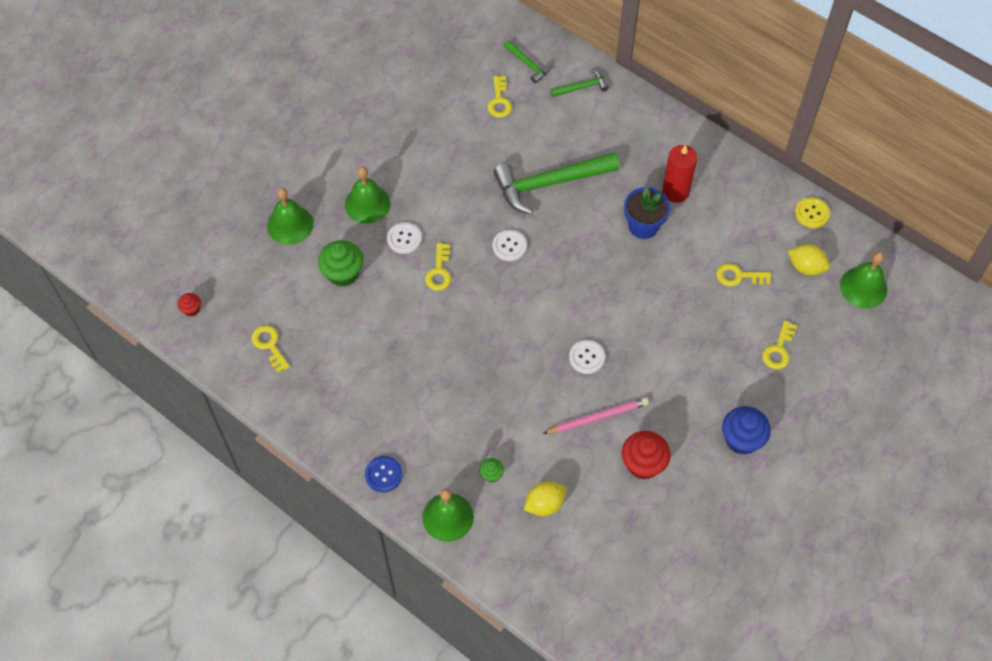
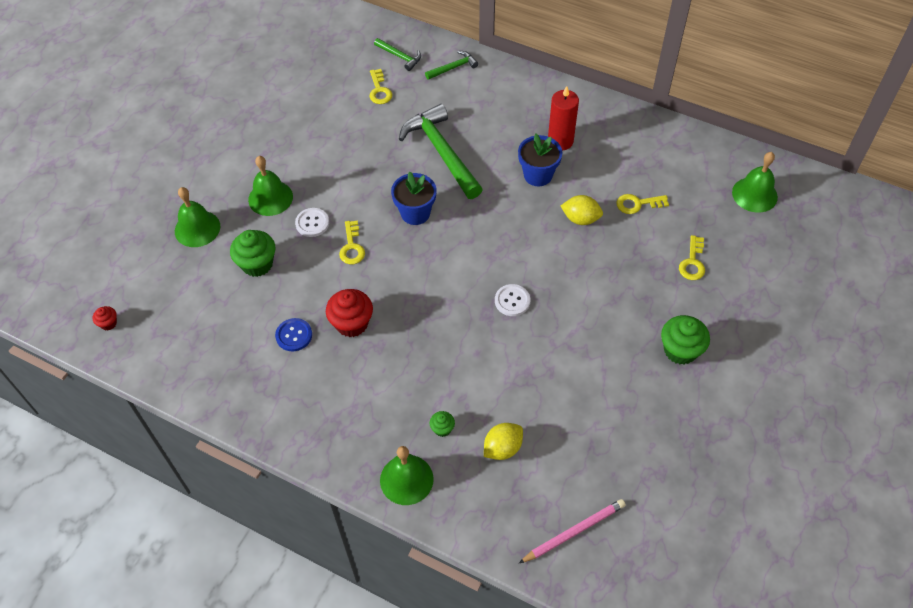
camera: 10 degrees left, 5 degrees down
(269, 345) = (194, 344): yellow key -> none
(383, 474) = (332, 449): blue button -> blue button (294, 335)
(509, 246) = (415, 213): white button -> blue flower pot
(550, 183) = (442, 152): green hammer -> green hammer turned 90 degrees clockwise
(597, 417) = (535, 354): pink pencil -> pink pencil (574, 531)
(643, 464) = (591, 391): red cupcake -> red cupcake (352, 323)
(741, 439) = (680, 350): blue cupcake -> green cupcake
(806, 267) = (697, 186): yellow lemon -> yellow lemon (580, 219)
(811, 213) = (689, 139): yellow button -> none

